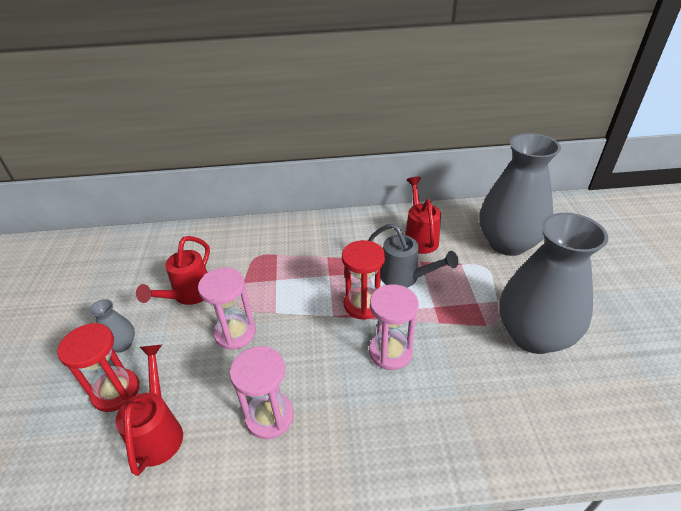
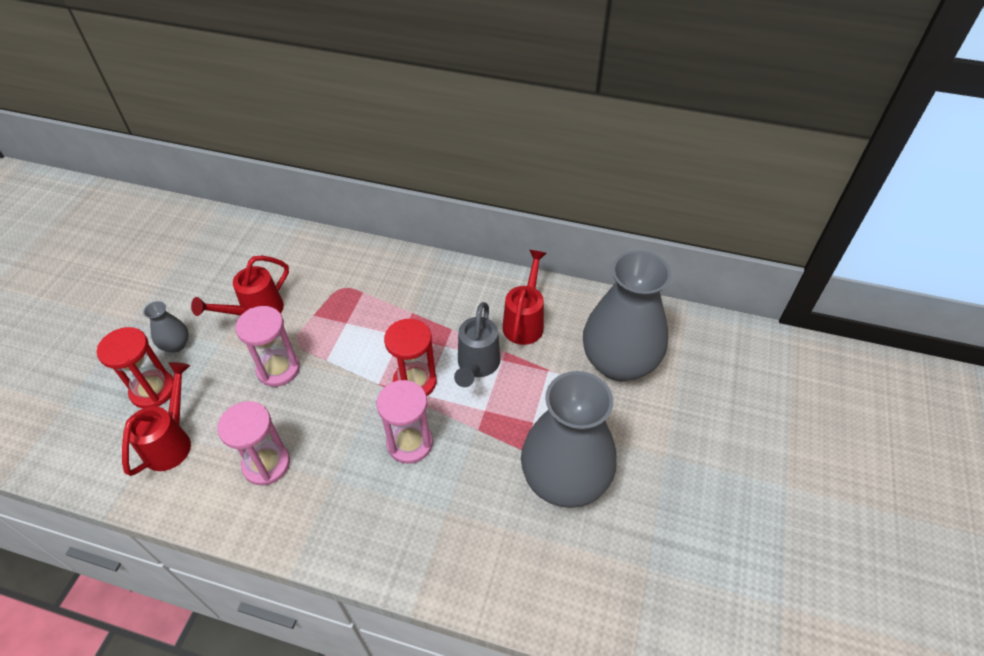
camera: 20 degrees right, 10 degrees up
(405, 278) = (477, 366): grey watering can -> grey watering can turned 45 degrees clockwise

